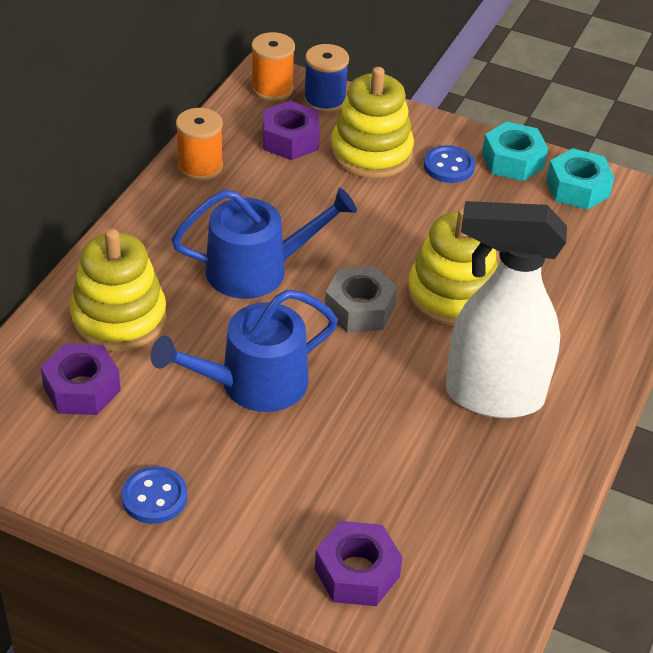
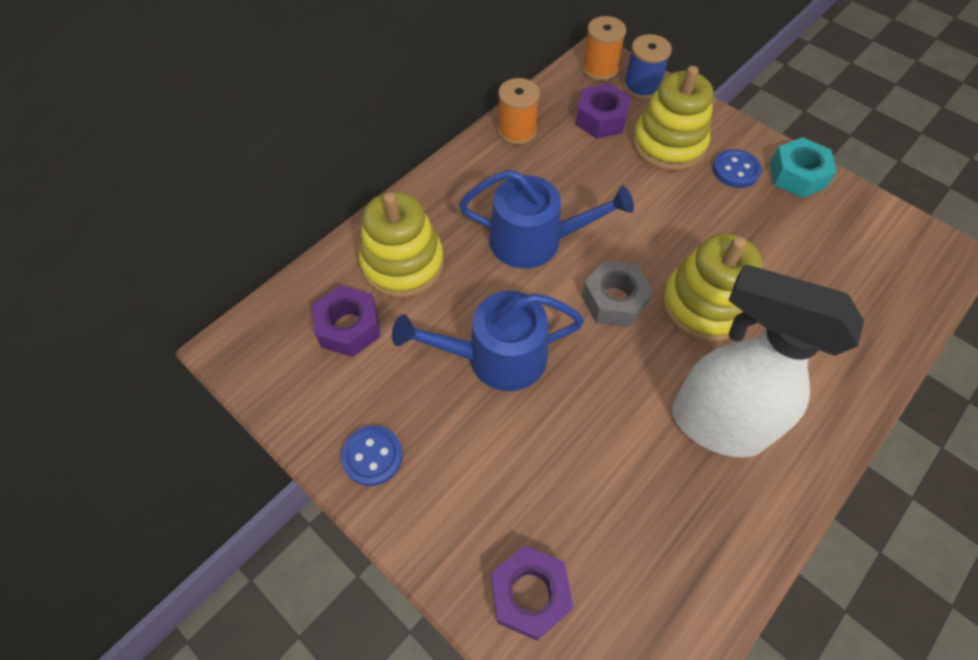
camera: 20 degrees right, 15 degrees up
(577, 188) = (853, 215): turquoise nut -> none

